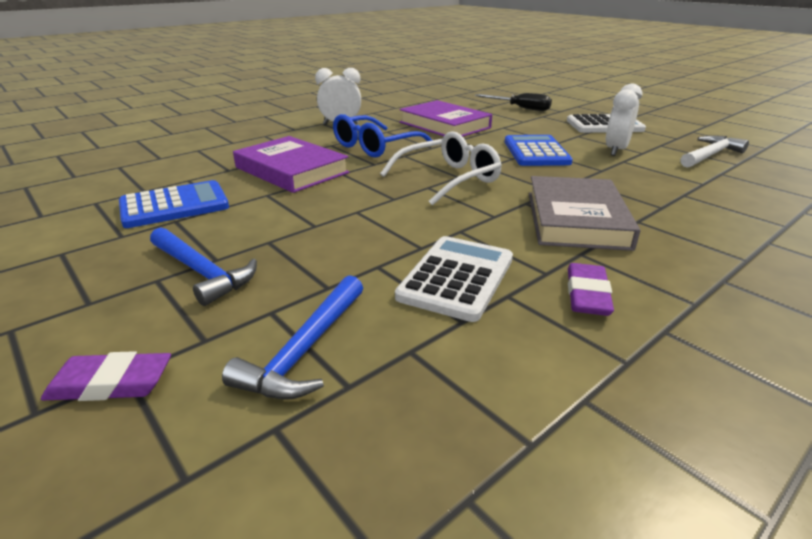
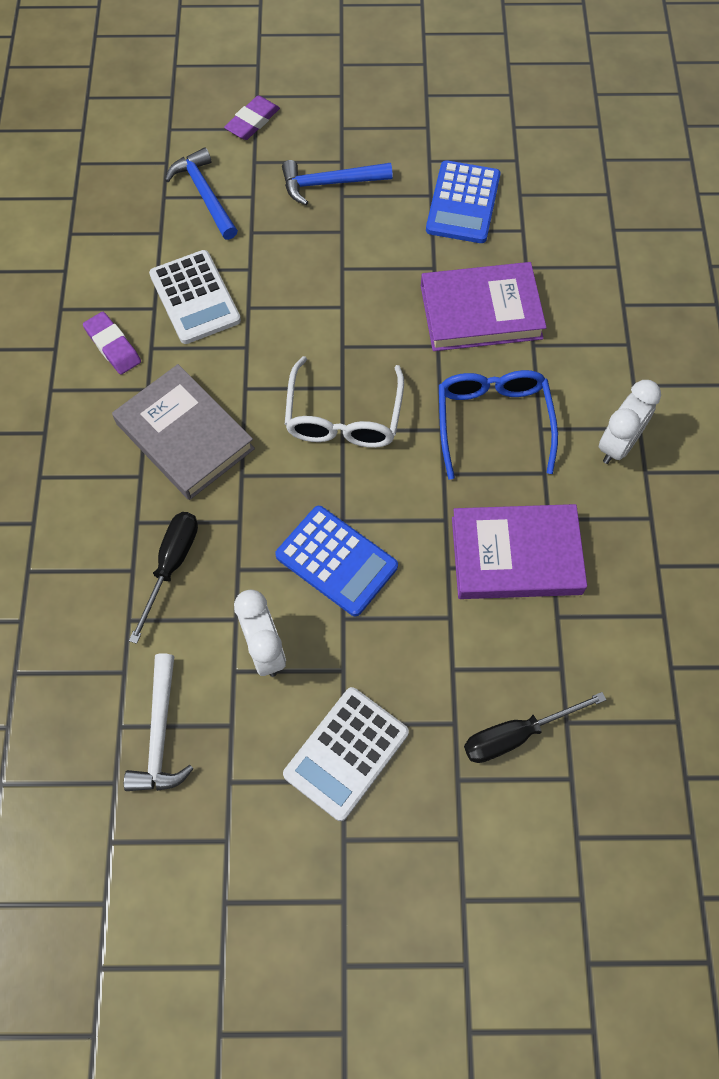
camera: 130 degrees right, 35 degrees up
(650, 185) = (171, 566): none -> black screwdriver

